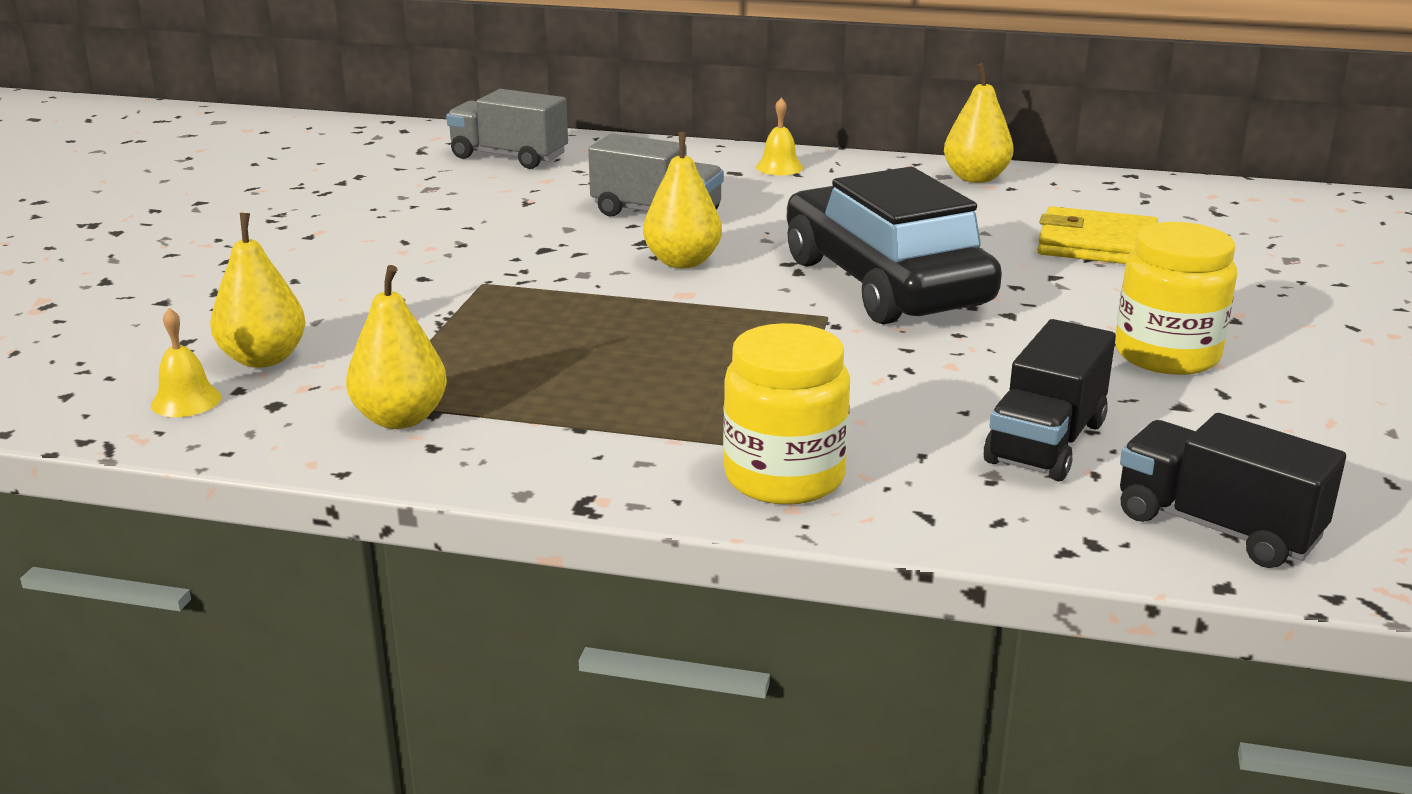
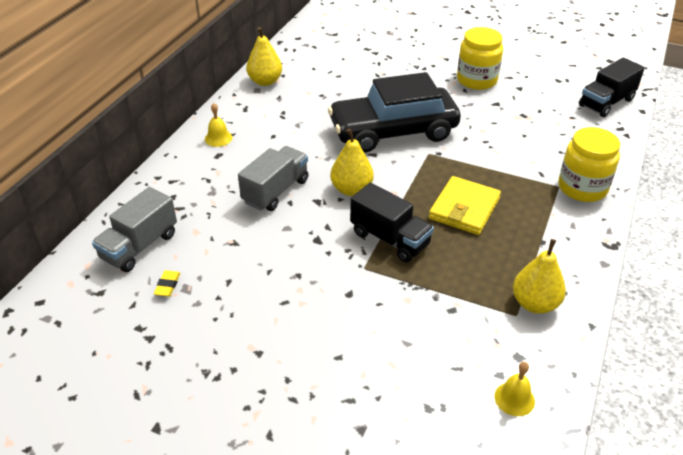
camera: 80 degrees left, 15 degrees up
(263, 359) = (459, 365): yellow pear -> none
(434, 179) = (167, 285): none -> yellow eraser
(1046, 442) = (550, 122): black truck -> black truck (390, 239)
(1097, 244) = (362, 69): yellow wallet -> yellow wallet (464, 208)

